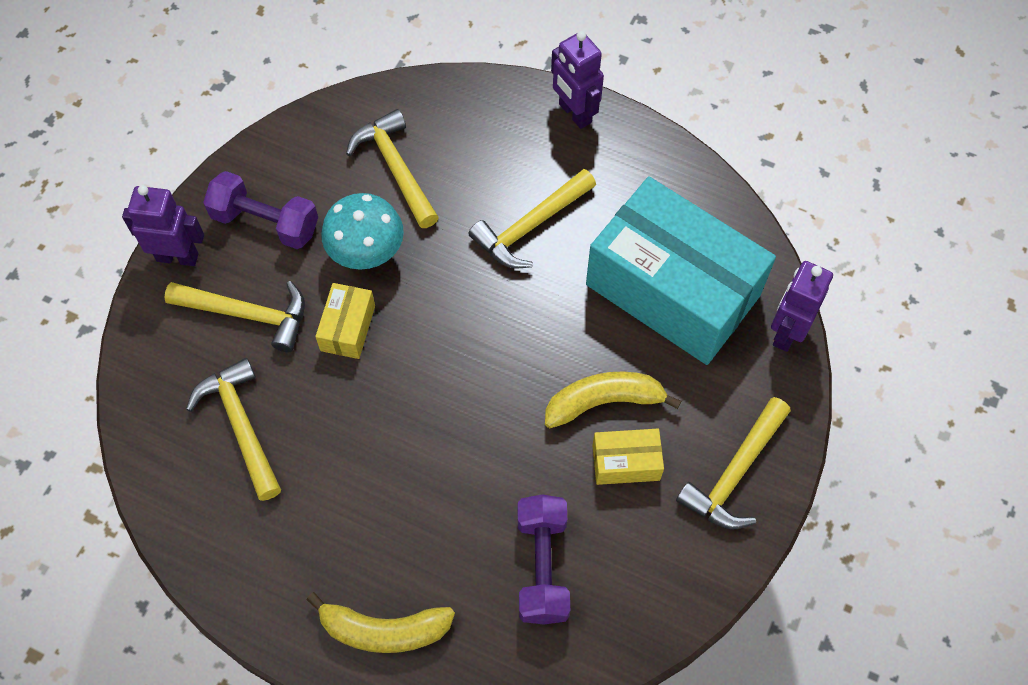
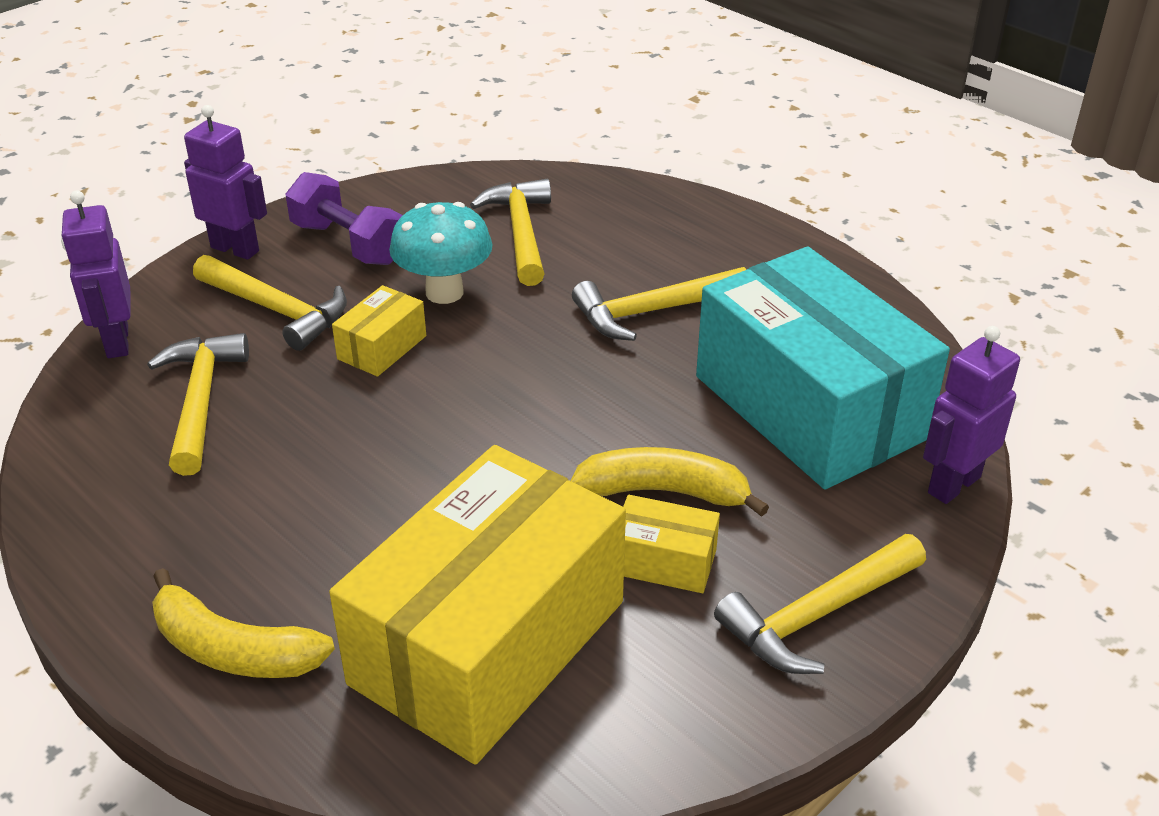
camera: 20 degrees right, 25 degrees down
(542, 566) = (488, 642): purple dumbbell -> yellow box
(574, 113) = (755, 232): purple robot -> purple robot (117, 342)

